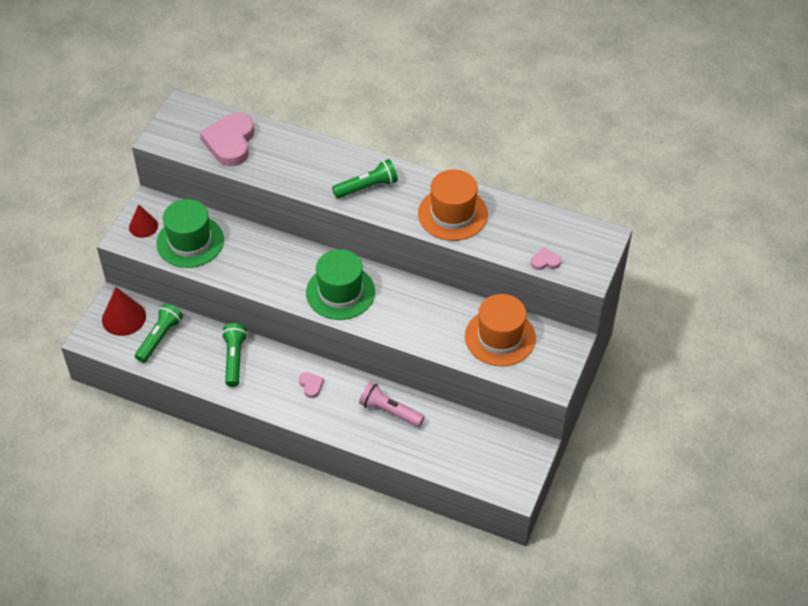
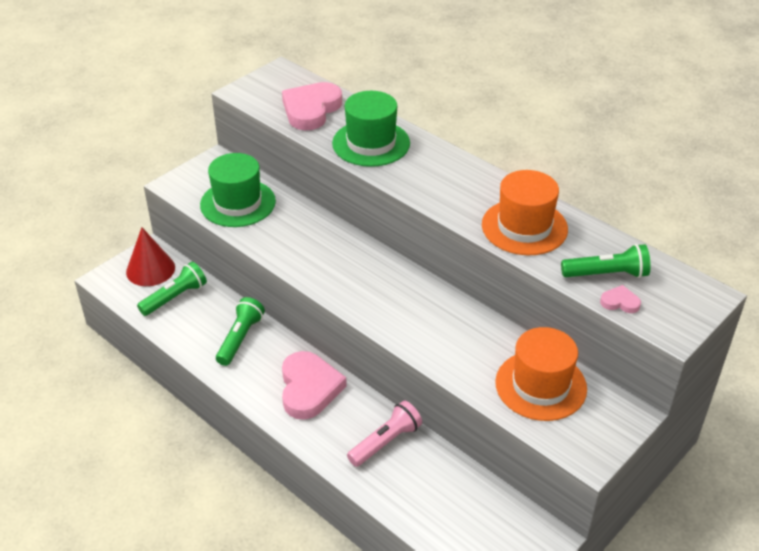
camera: 20 degrees right, 10 degrees down
(143, 226) = (199, 179): red cone -> none
(311, 385) = (309, 388): pink heart -> pink heart, size x2.23
(340, 292) = (372, 289): green hat -> green hat (371, 143)
(367, 187) = (437, 180): green flashlight -> green flashlight (607, 274)
(389, 411) = (386, 442): pink flashlight -> pink flashlight turned 90 degrees clockwise

